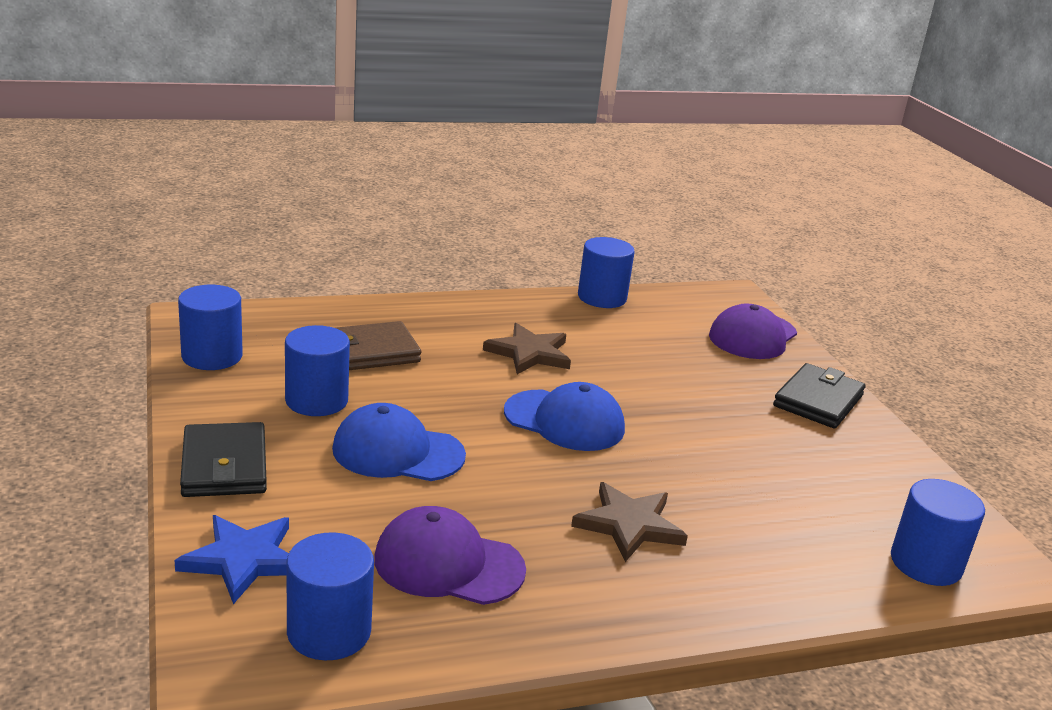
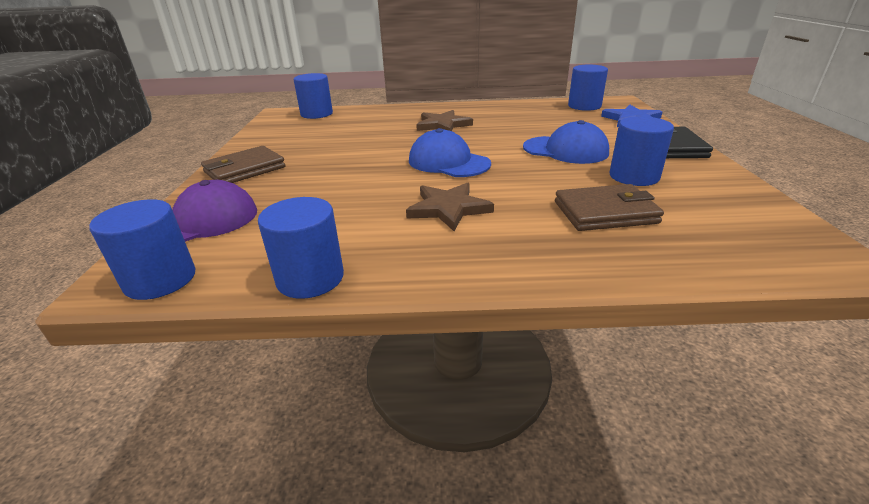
camera: 160 degrees left, 5 degrees up
(212, 356) = (756, 211): blue cylinder -> blue cylinder (160, 280)
(448, 564) = (536, 117): purple cap -> none
(818, 401) = (245, 170): black wallet -> brown wallet

